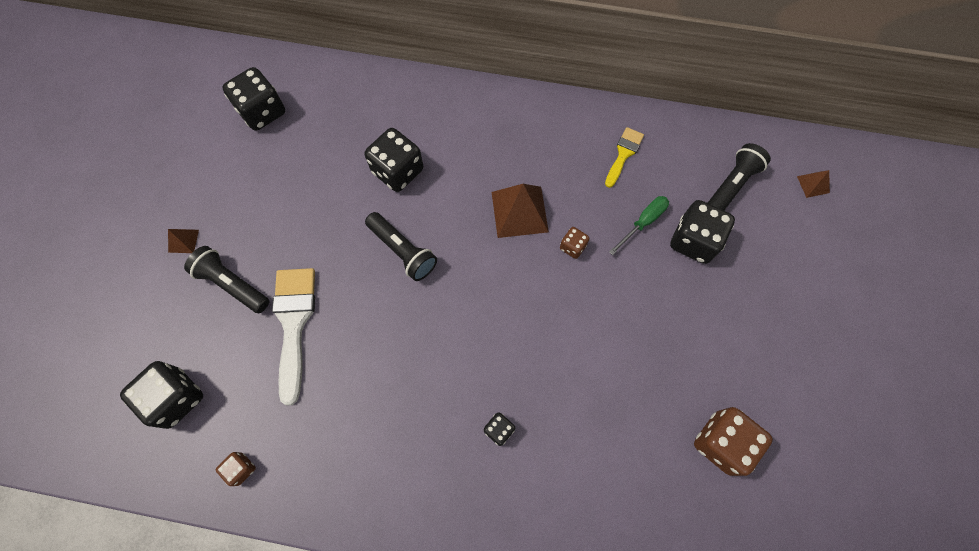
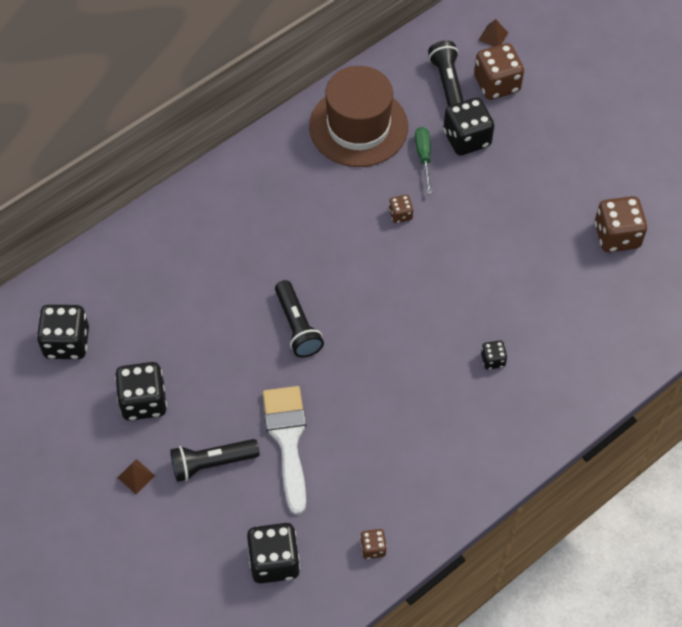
camera: 50 degrees left, 10 degrees down
(294, 323) = (288, 440): white brush -> white brush turned 45 degrees clockwise
(398, 171) = (224, 282): black dice -> black dice (144, 401)
(402, 251) = (297, 326): black flashlight -> black flashlight turned 75 degrees clockwise
(519, 212) = (340, 227): brown pyramid -> none
(623, 154) = (358, 126): yellow brush -> brown hat
(770, 223) = (496, 84): none -> brown dice

